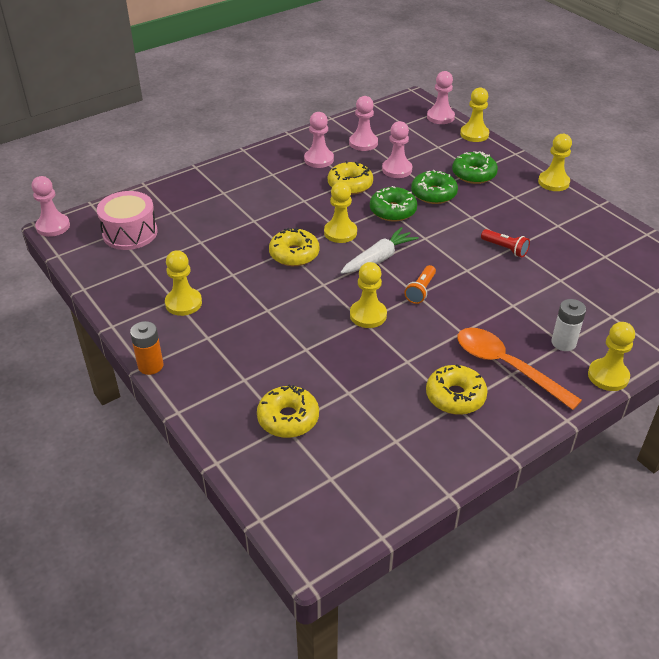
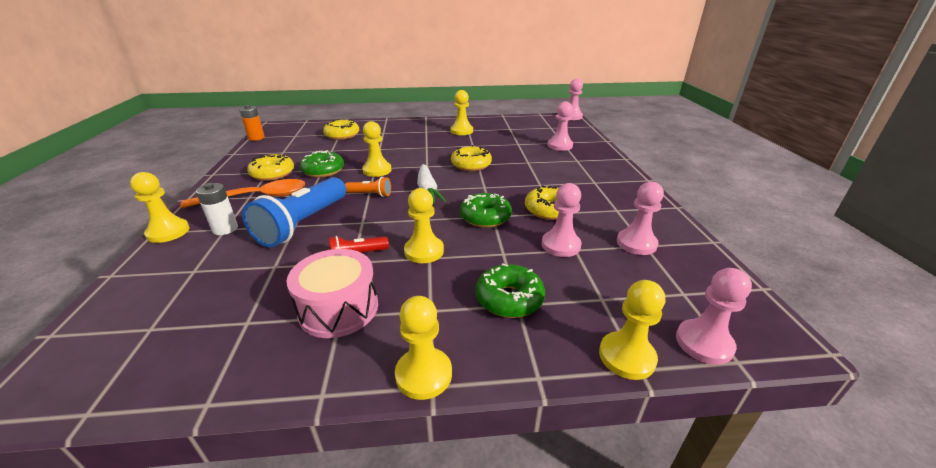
camera: 120 degrees right, 10 degrees down
(130, 233) = (547, 130): pink drum -> pink drum (339, 308)
(150, 366) = (424, 119): orange battery -> orange battery (256, 138)
(319, 159) = (609, 208): pink pawn -> pink pawn (560, 146)
(340, 232) = (478, 186): yellow pawn -> yellow pawn (424, 251)
(420, 290) = (370, 194): orange flashlight -> orange flashlight turned 135 degrees clockwise
(433, 194) = (492, 250): green donut -> green donut (323, 171)
(505, 301) = (303, 224): none -> blue flashlight

